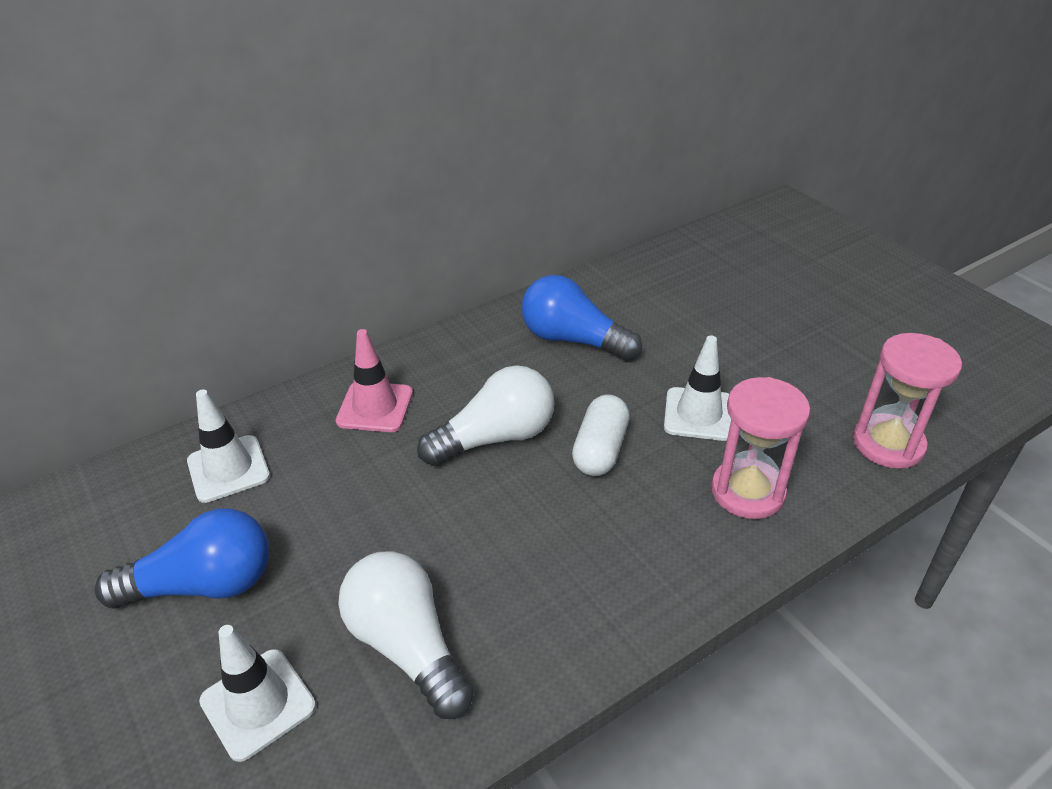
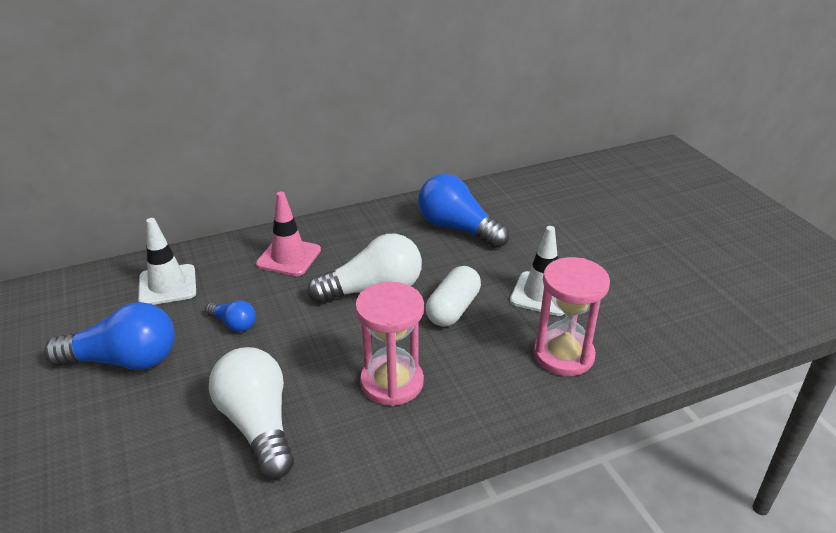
camera: 10 degrees right, 5 degrees down
(258, 704) = (136, 446): white traffic cone -> none
(333, 511) = (234, 324): none -> blue light bulb
(888, 444) = (695, 336): pink hourglass -> pink hourglass (392, 382)

